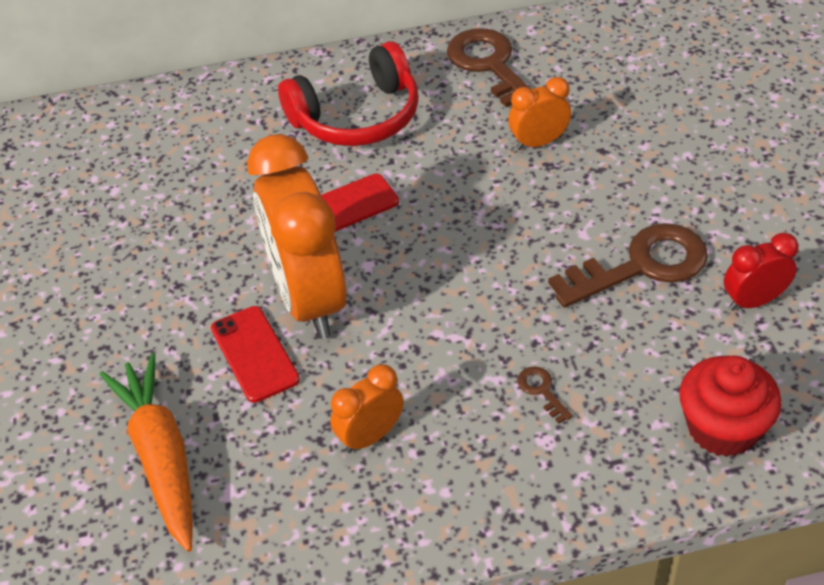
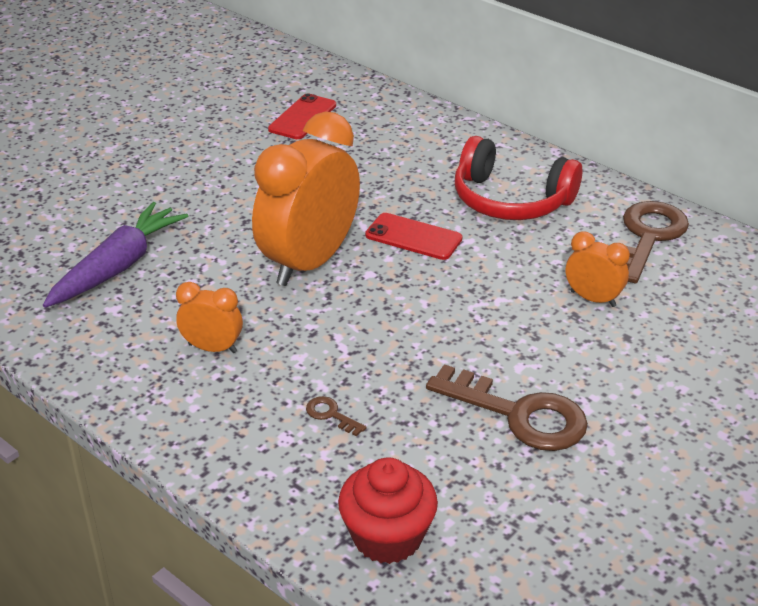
camera: 50 degrees right, 10 degrees down
(161, 457) = (118, 266): orange carrot -> purple carrot
(254, 354) = (238, 262): red phone -> red phone (302, 117)
(542, 391) = (331, 415): brown key -> brown key turned 75 degrees counterclockwise
(753, 301) = (550, 500): red clock -> none

